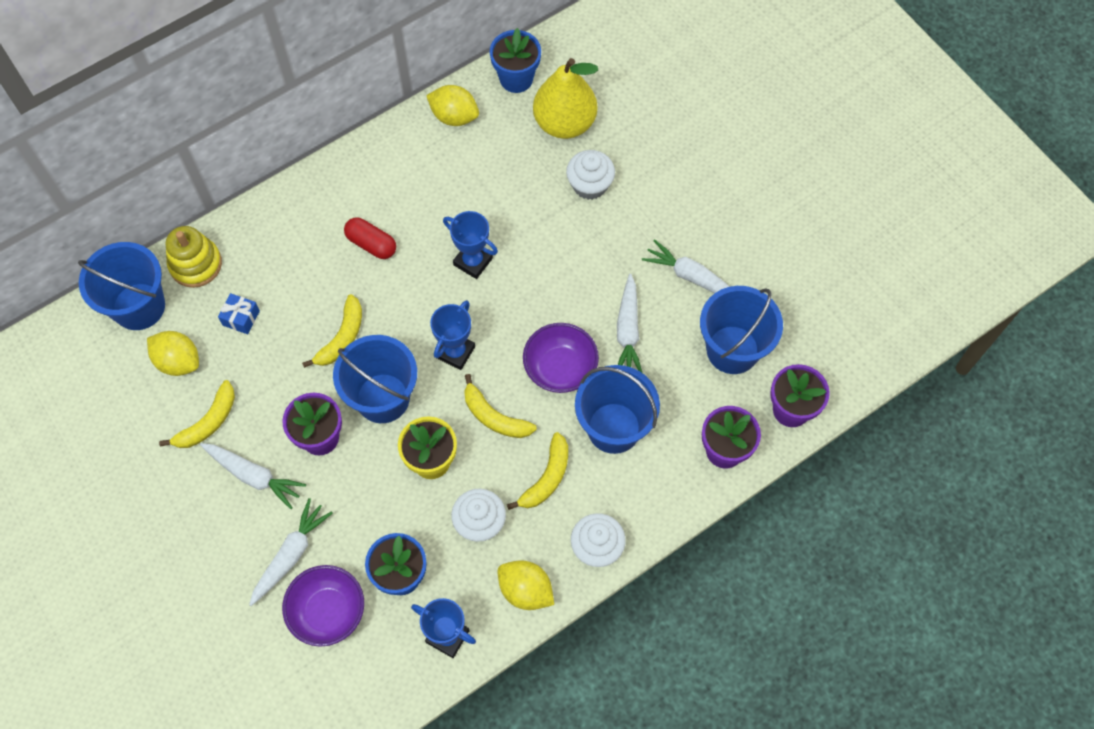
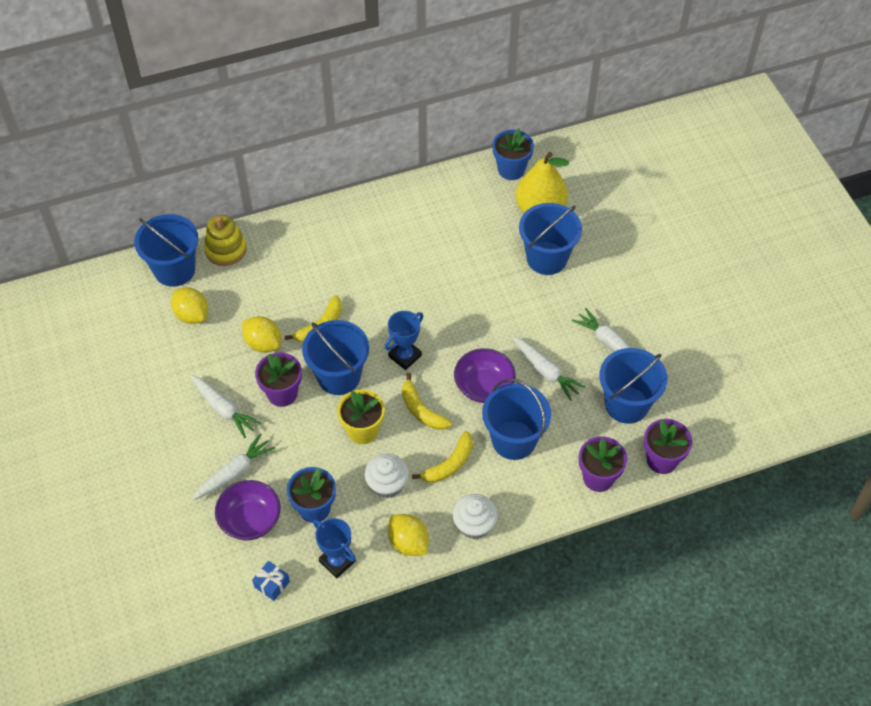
camera: 15 degrees right, 10 degrees down
(208, 422) = (201, 363): yellow banana -> none
(241, 318) = (248, 295): blue gift -> blue gift (272, 584)
(371, 244) = (363, 264): red capsule -> none
(454, 116) = (454, 187): yellow lemon -> yellow lemon (263, 343)
(473, 261) = (438, 294): blue trophy -> none
(589, 185) = (547, 258): white cupcake -> blue bucket
(628, 331) = (546, 372): white carrot -> white carrot turned 60 degrees counterclockwise

